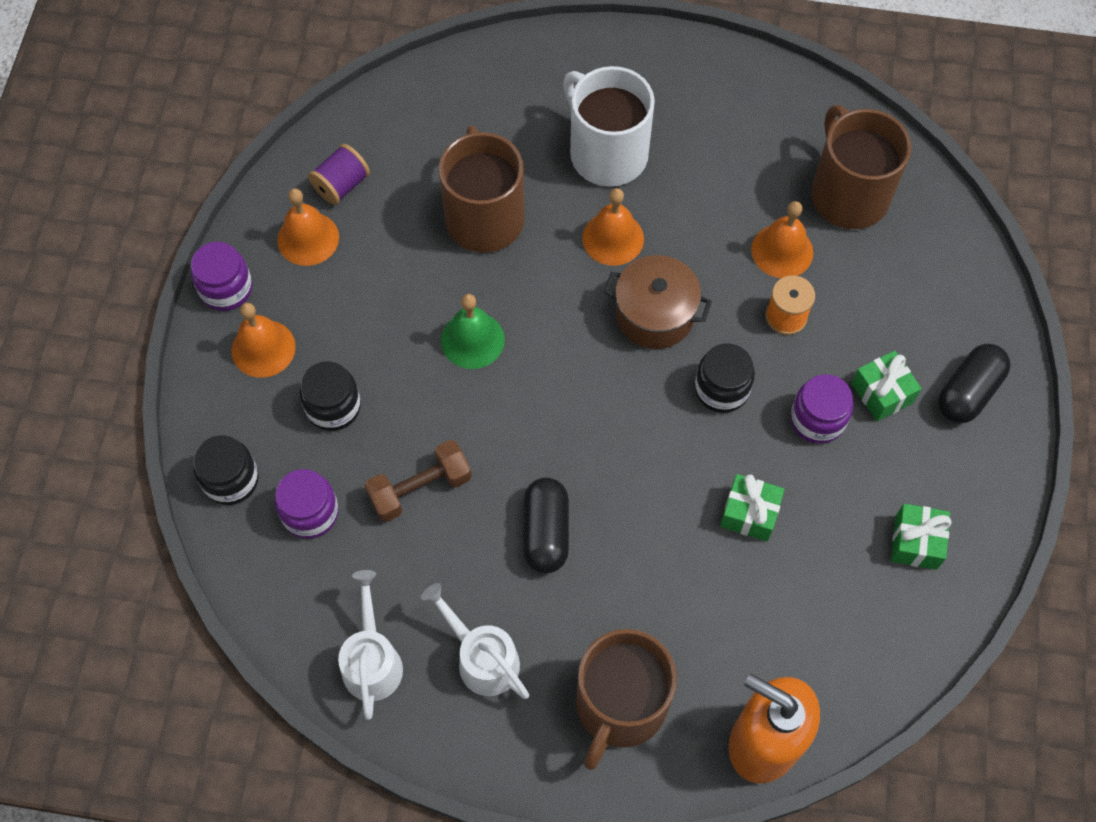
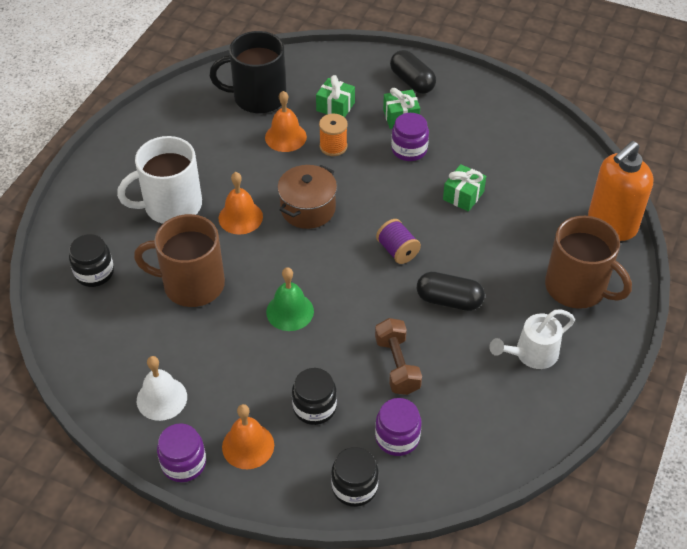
camera: 75 degrees left, 15 degrees down
(308, 238) = (161, 398): orange bell -> white bell
(341, 185) = (123, 367): purple spool -> purple spool (397, 251)
(372, 659) = (520, 419): white watering can -> none
(721, 389) = (373, 188): black jar -> black jar (94, 272)
(848, 194) = (258, 97): brown mug -> black mug
(916, 542) = (501, 127): green gift -> green gift (335, 107)

